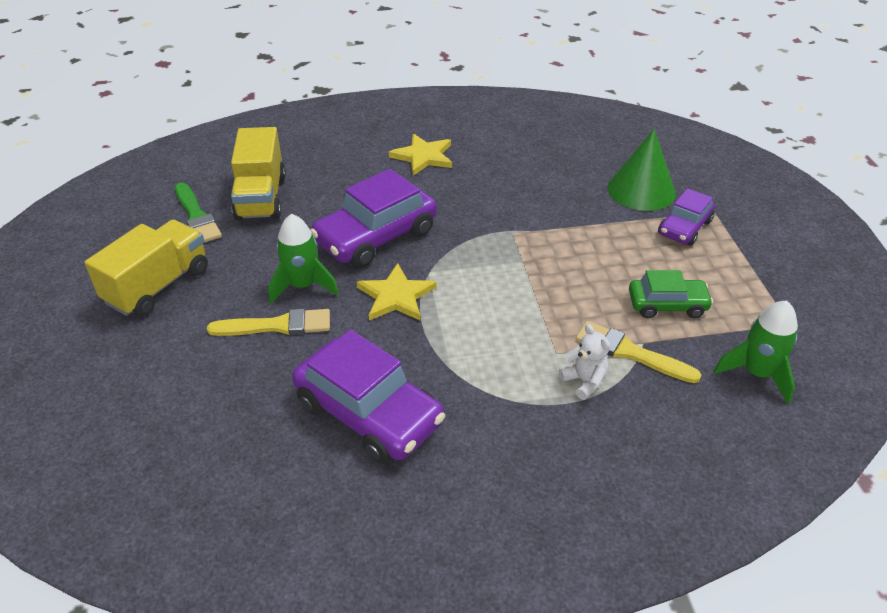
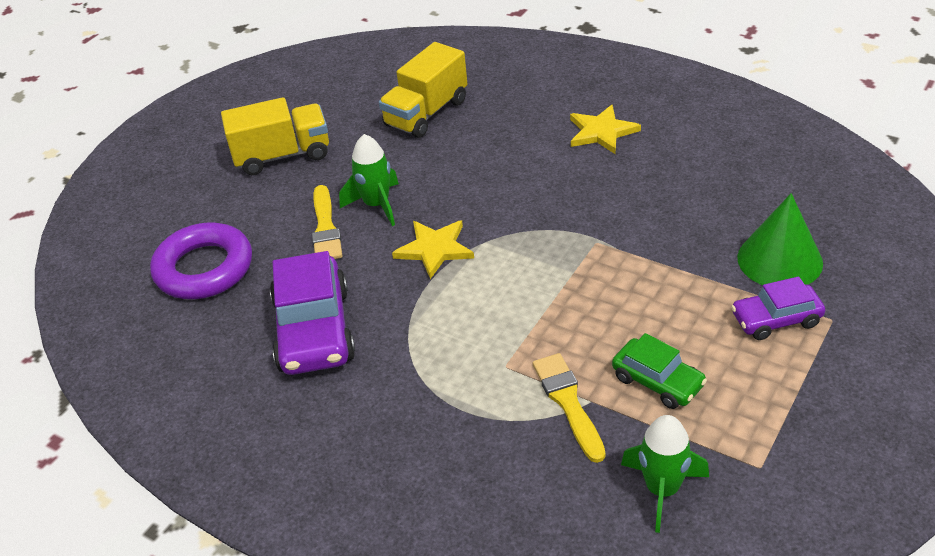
camera: 45 degrees right, 0 degrees up
(192, 420) = (204, 268): none -> purple ring
(196, 216) = (363, 109): green brush -> none
(276, 326) = (325, 228): yellow brush -> yellow brush turned 45 degrees clockwise
(376, 237) = (476, 190): purple car -> none
(584, 381) = (498, 402): white teddy bear -> none

